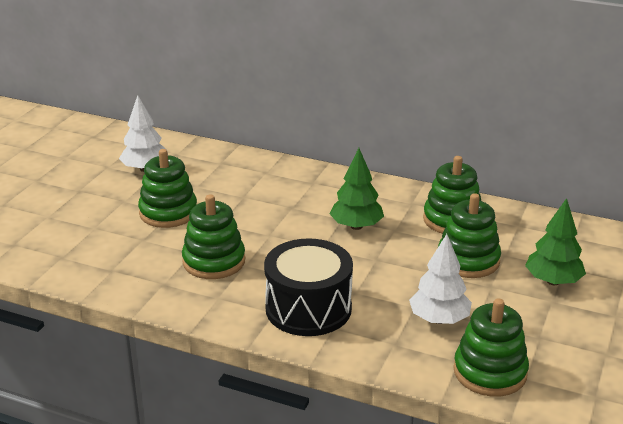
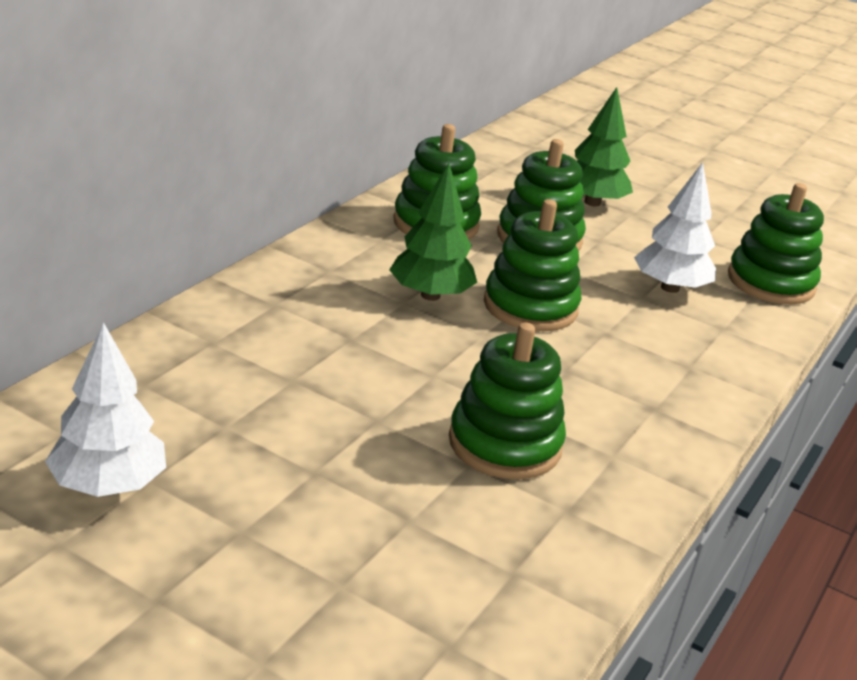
camera: 85 degrees left, 0 degrees up
(168, 212) = (316, 475): green stacking toy -> green stacking toy (530, 306)
(308, 308) = (645, 377): black drum -> none

